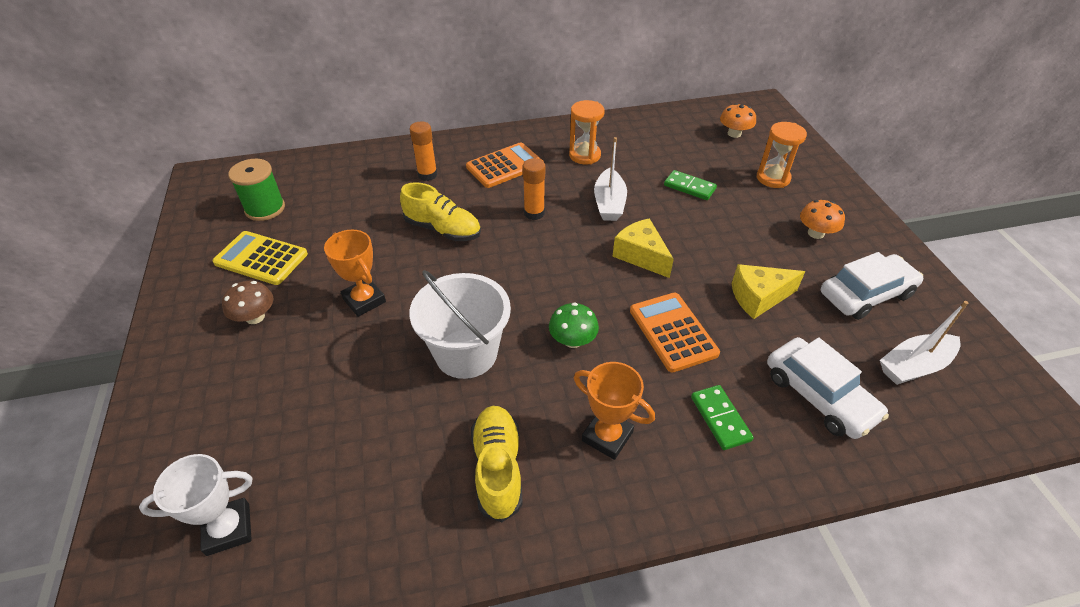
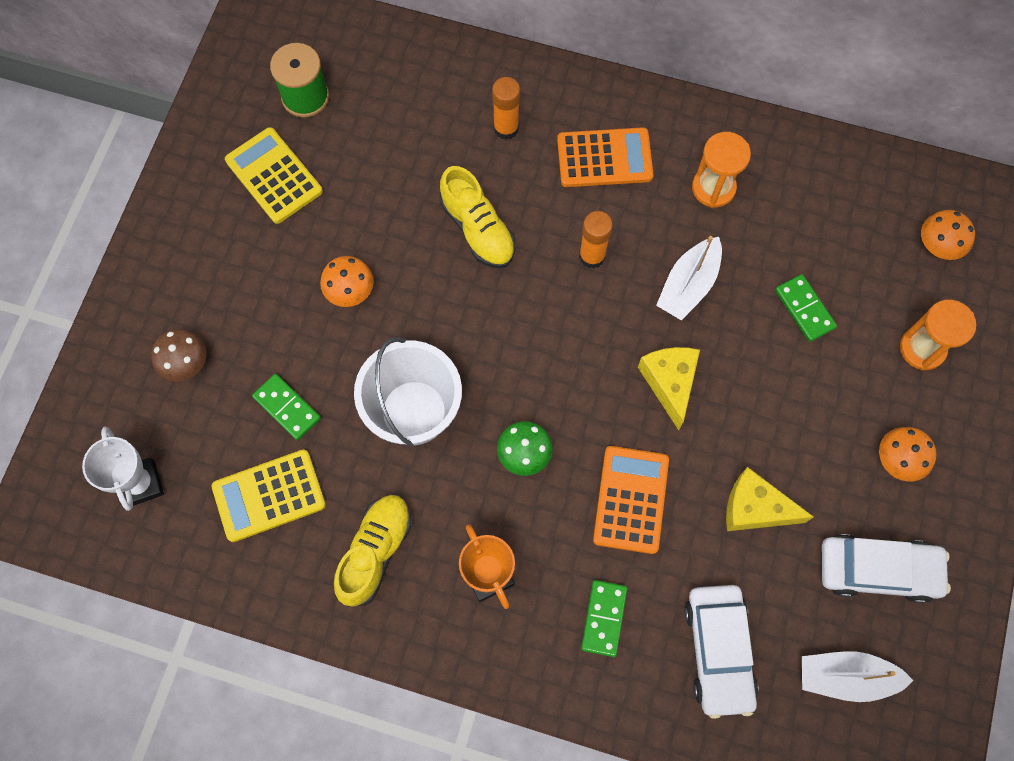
camera: 30 degrees right, 25 degrees up
(228, 529) = (141, 483): white trophy -> white trophy turned 60 degrees clockwise
(255, 317) = (240, 257): brown mushroom -> brown mushroom (185, 363)
(351, 399) = (287, 408): none -> green domino
(364, 300) = (350, 291): orange trophy -> orange mushroom
(370, 474) = (269, 495): none -> yellow calculator

